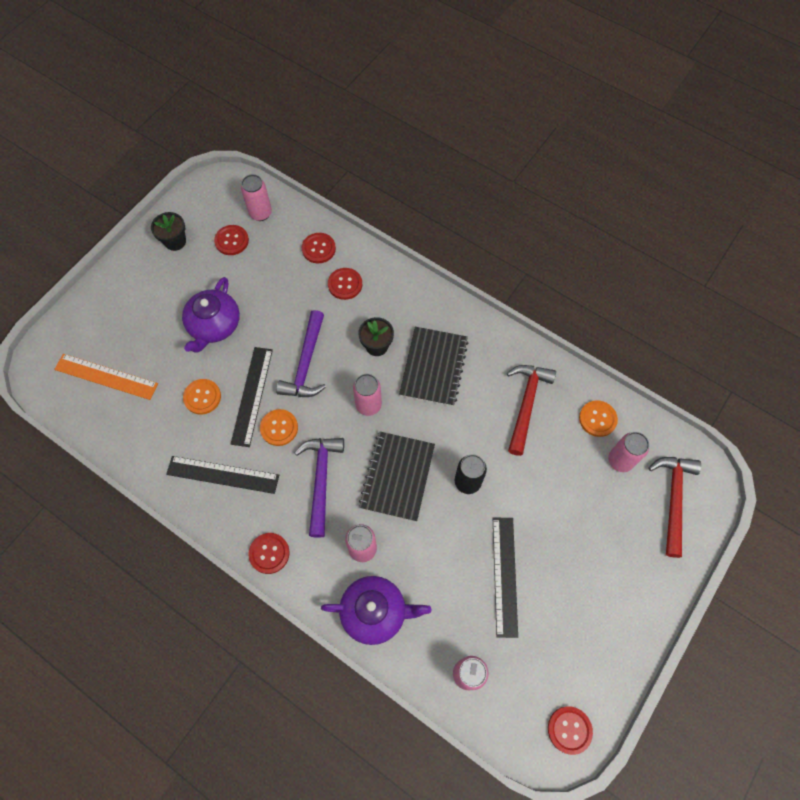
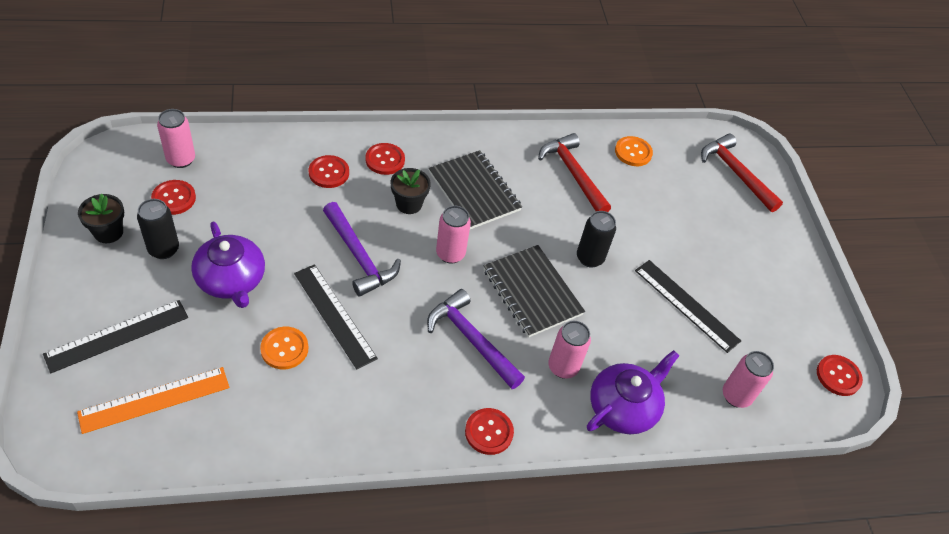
camera: 50 degrees left, 15 degrees down
(195, 275) = (163, 249): none -> black can
(223, 474) = (376, 400): black ruler -> black ruler (117, 335)
(279, 428) = (389, 324): orange button -> none
(318, 249) = (273, 158): red button -> red button (385, 160)
(620, 460) = (677, 170): pink can -> none

